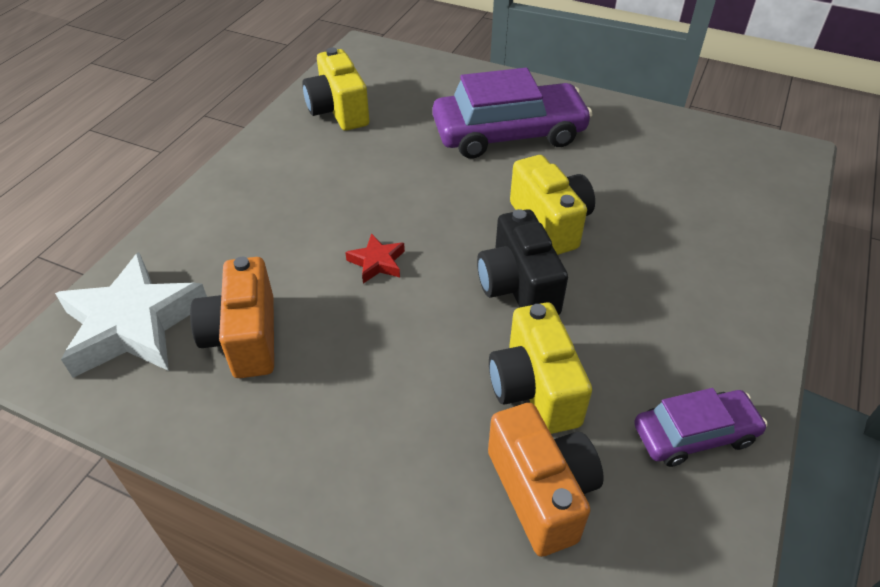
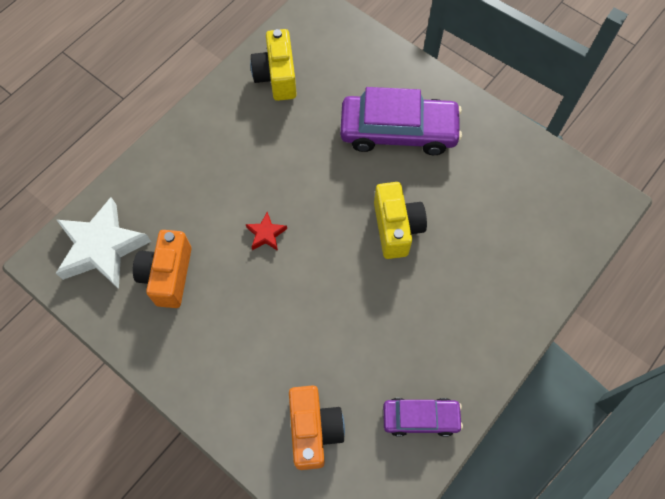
camera: 15 degrees right, 20 degrees up
(518, 287) = (353, 278): black camera -> none
(534, 389) = (335, 360): yellow camera -> none

